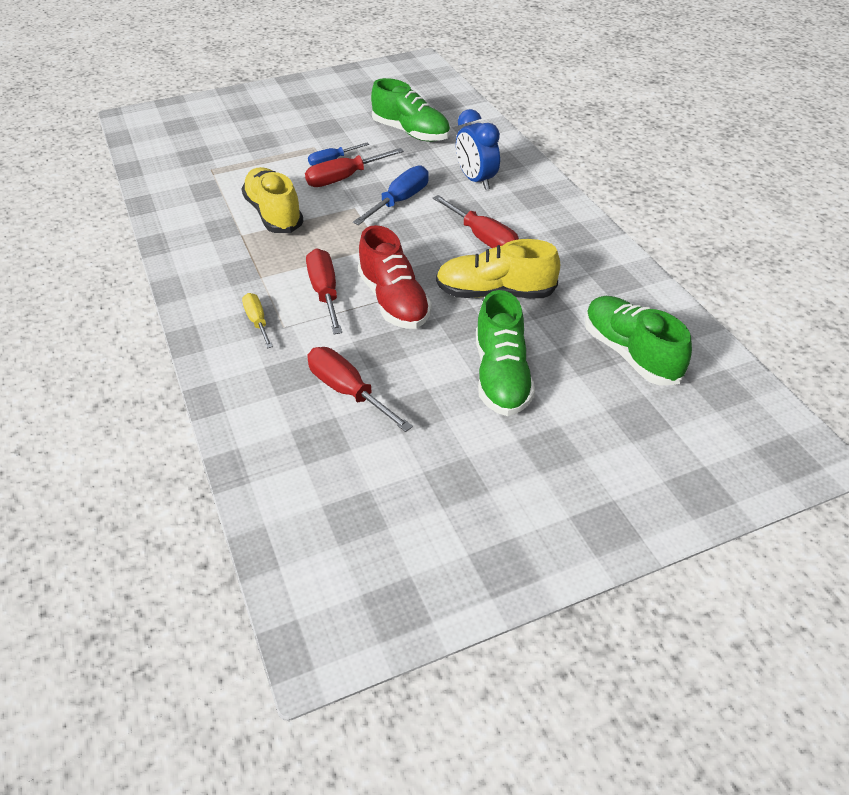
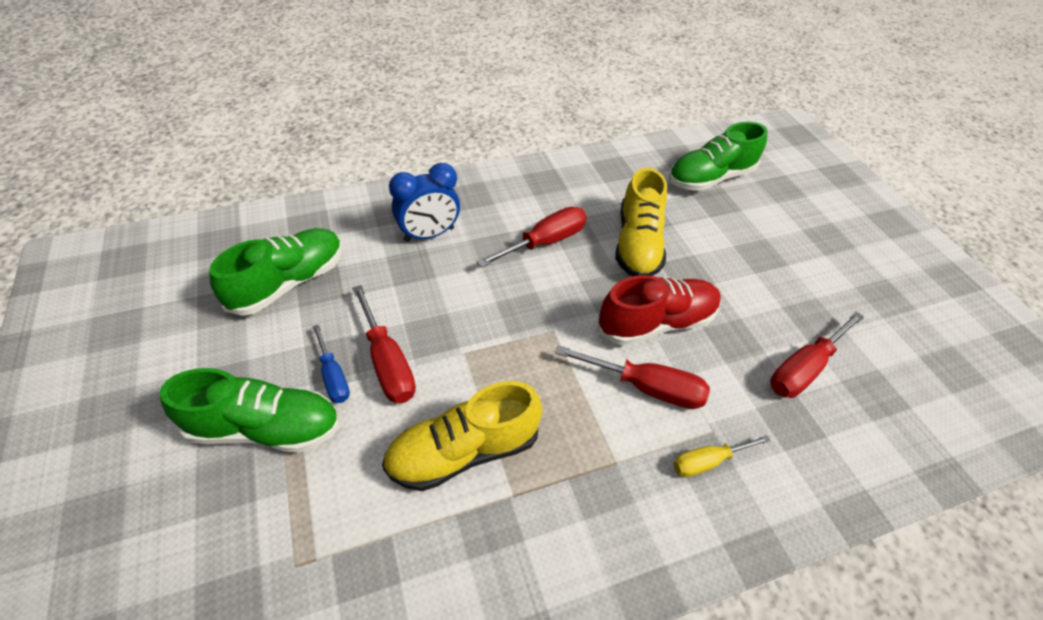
camera: 90 degrees left, 5 degrees up
(325, 293) = (646, 387): red screwdriver -> red screwdriver turned 150 degrees counterclockwise
(400, 201) = (458, 305): blue screwdriver -> none
(501, 376) = (754, 255): green shoe -> green shoe (265, 428)

